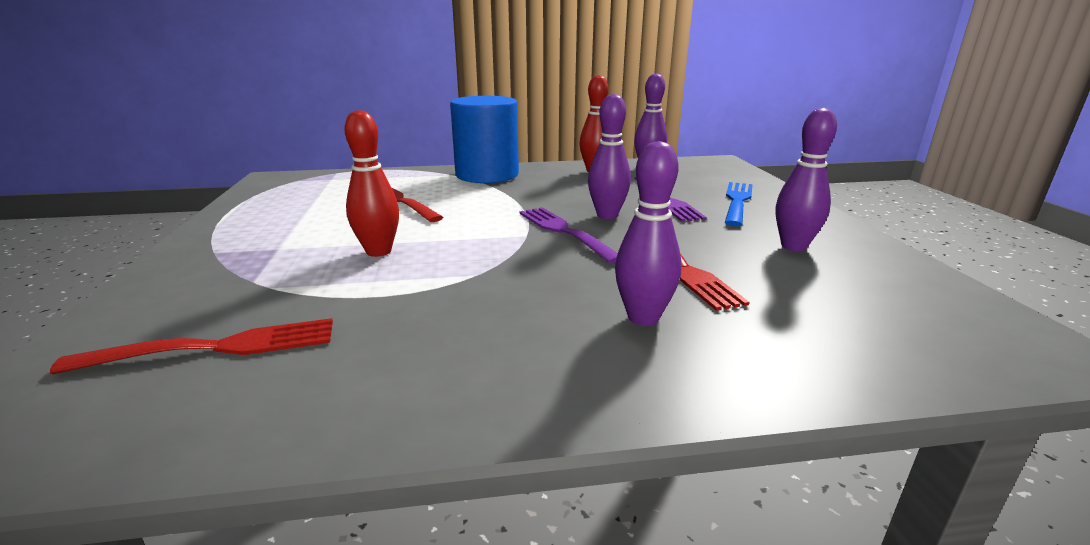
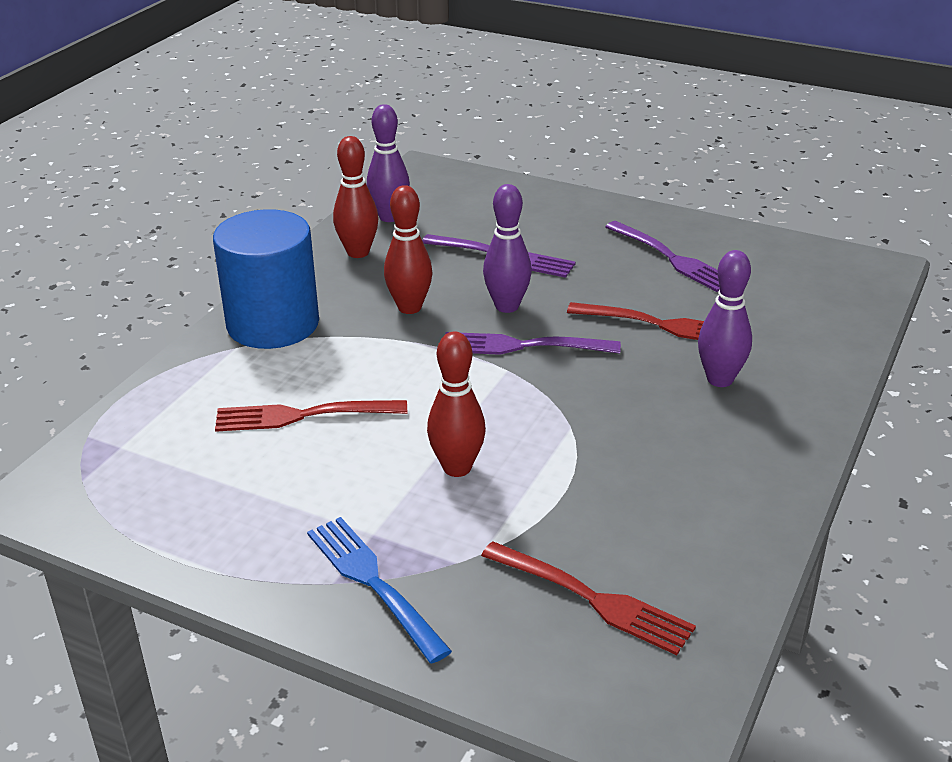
camera: 55 degrees left, 10 degrees up
(214, 348) = (590, 599): red fork -> red fork turned 105 degrees clockwise
(557, 194) = (409, 307): none -> red bowling pin
(737, 202) = (552, 226): blue fork -> blue fork (374, 584)
(793, 246) = (671, 258): purple bowling pin -> purple fork

